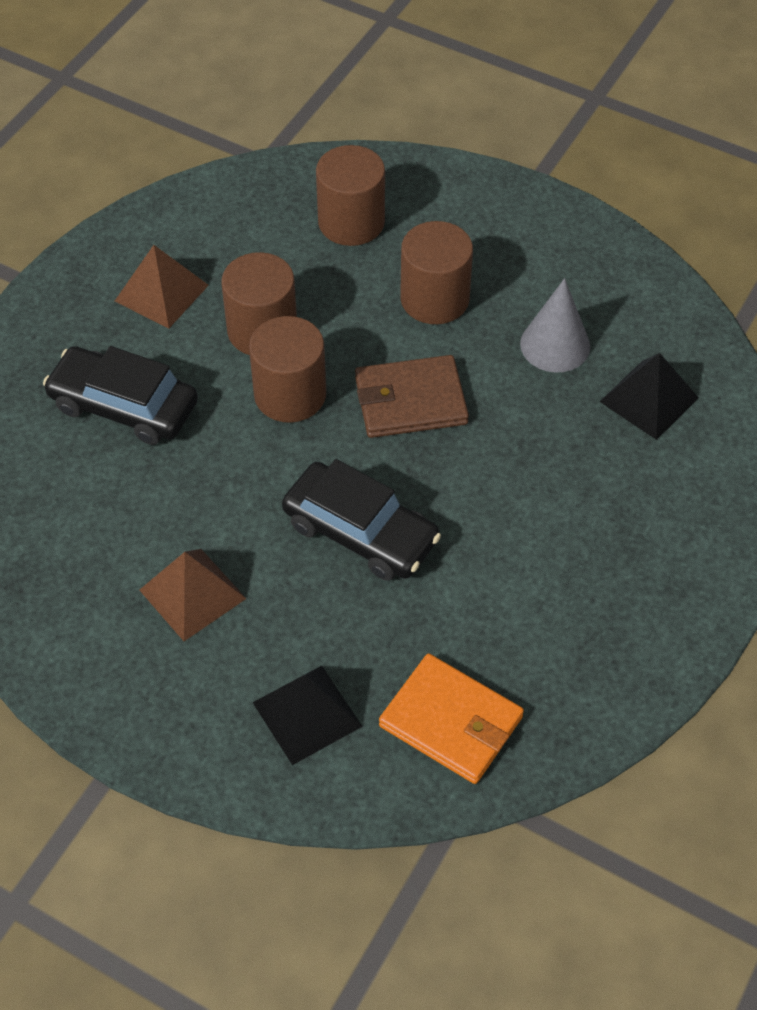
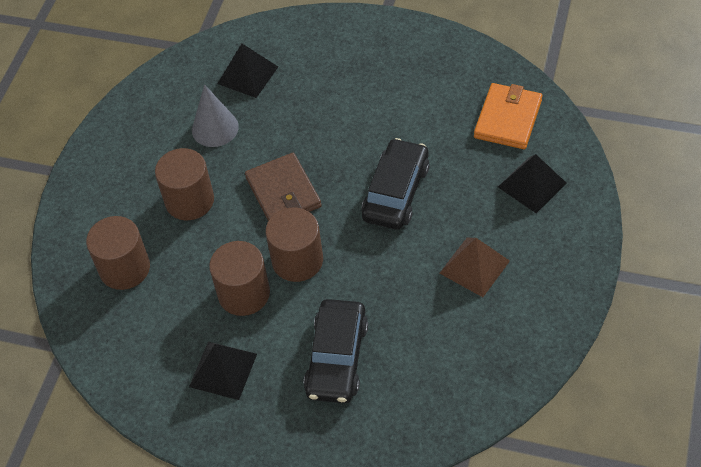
camera: 100 degrees left, 0 degrees up
(161, 293) = (223, 370): brown pyramid -> black pyramid

